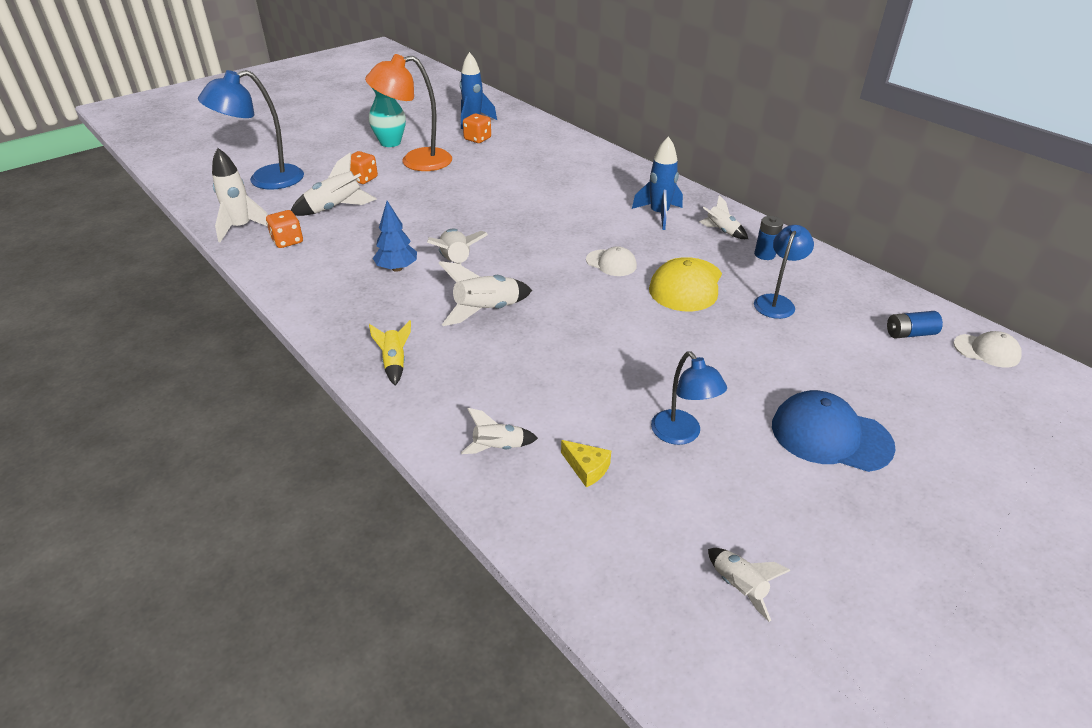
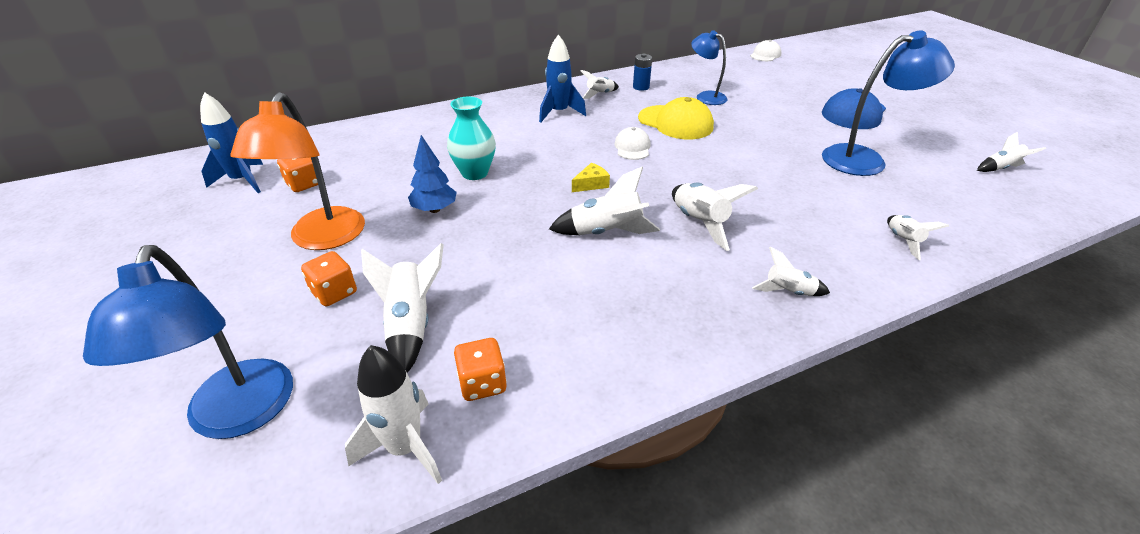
camera: 75 degrees left, 0 degrees up
(390, 142) = (236, 257): turquoise vase -> turquoise vase (475, 173)
(394, 363) = (788, 292): yellow rocket -> white rocket
(397, 268) = (599, 277): blue tree -> blue tree (434, 209)
(587, 468) = (913, 203): yellow cheese -> yellow cheese (591, 184)
(611, 263) = (632, 147): white cap -> white cap turned 45 degrees counterclockwise
(681, 434) = (865, 159): blue lamp -> blue lamp, size x1.64
(910, 334) = (747, 68): blue battery -> none

